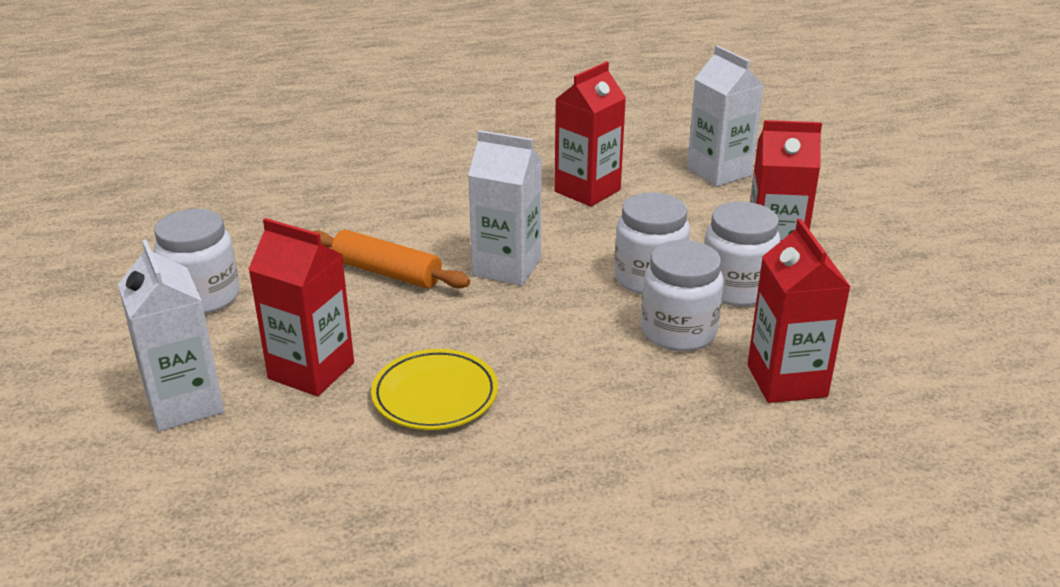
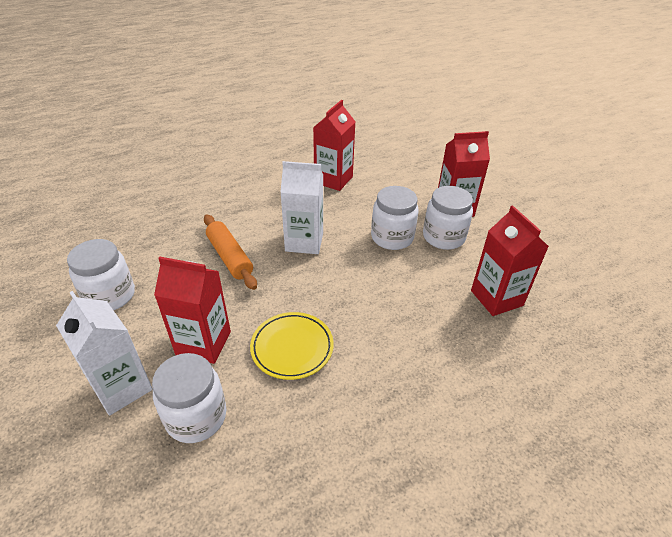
camera: 15 degrees left, 10 degrees up
(387, 272) = (230, 257): orange rolling pin -> orange rolling pin turned 45 degrees clockwise
(678, 332) = (423, 273): white jar -> white jar (196, 416)
(719, 172) = (403, 158): white carton -> none

